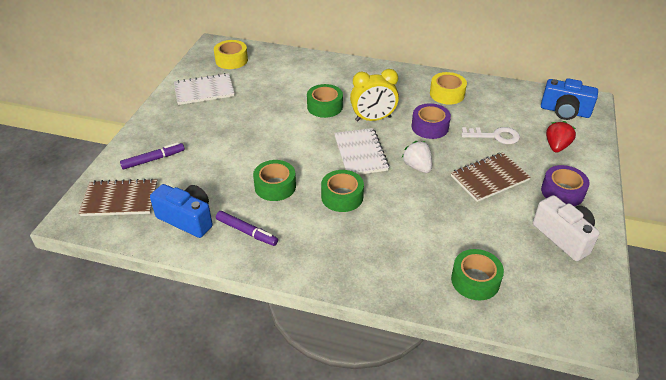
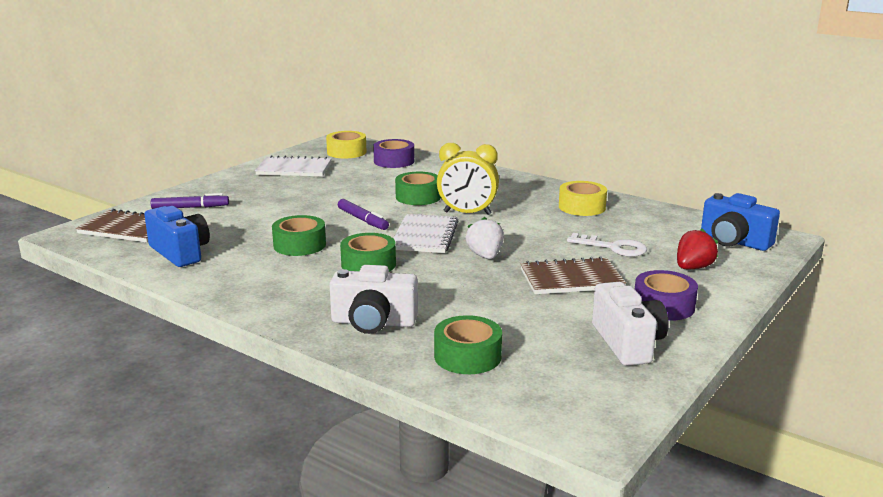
camera: 20 degrees right, 20 degrees down
(247, 232) = (233, 272): purple marker -> purple marker (363, 220)
(390, 262) = (373, 322): none -> white camera
(430, 127) = (533, 229): purple tape -> purple tape (394, 161)

